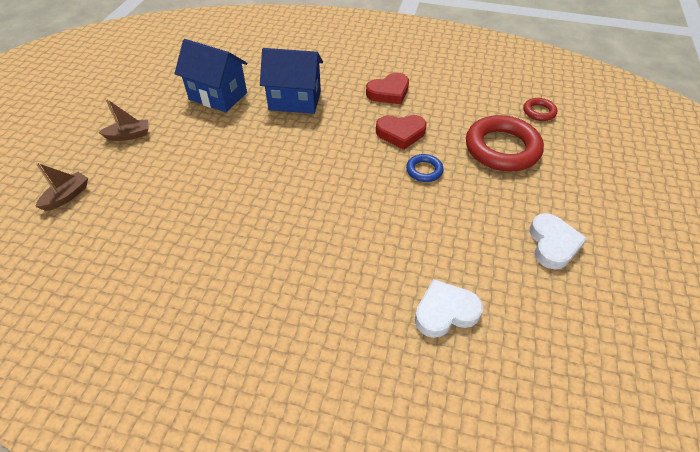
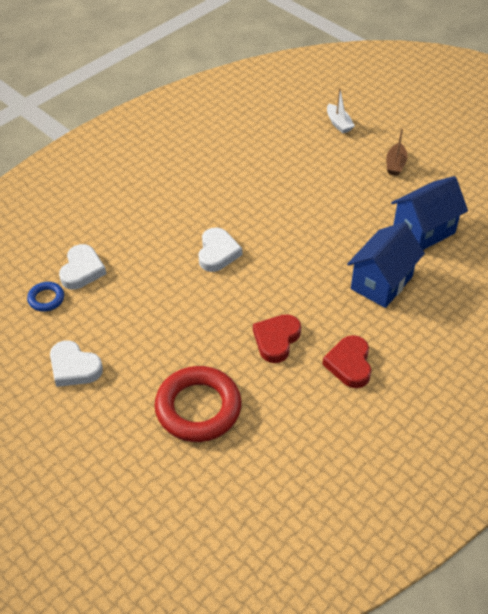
camera: 120 degrees right, 0 degrees up
(67, 196) = (338, 123): brown boat -> white boat
(333, 209) = (217, 253): none -> white heart
(424, 170) = (215, 330): blue ring -> blue ring (46, 299)
(539, 112) = (226, 484): red ring -> none

